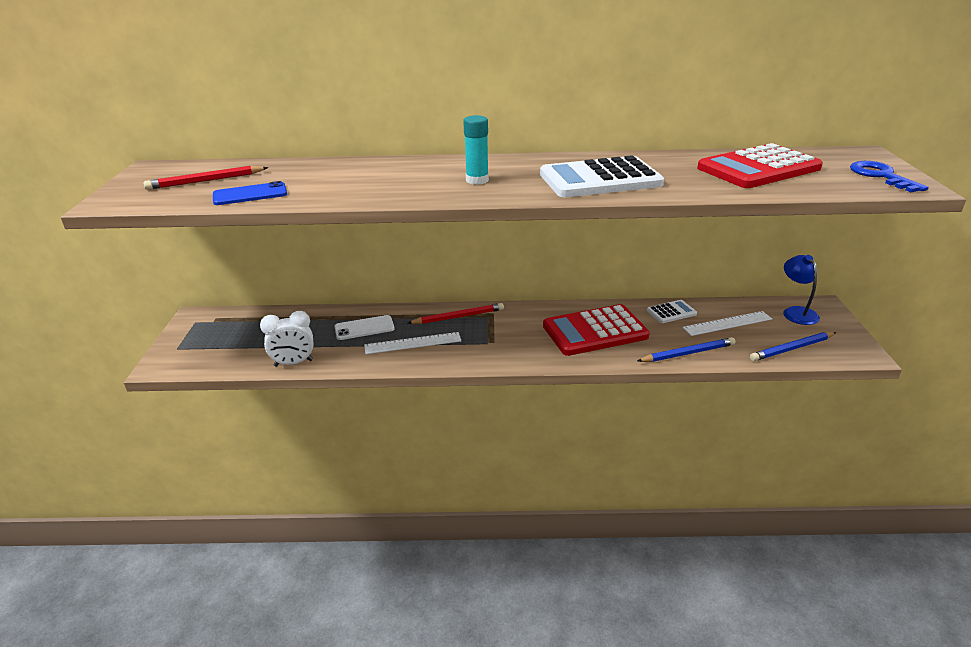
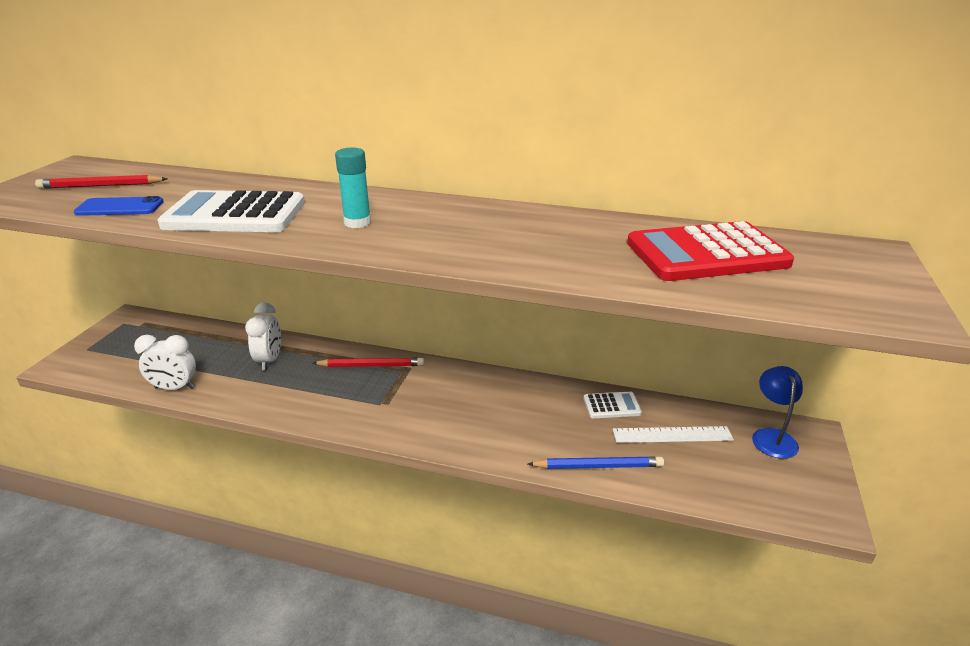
camera: 15 degrees right, 0 degrees up
(364, 328) = (269, 360): white phone -> white clock
(413, 343) = (304, 388): white ruler -> none
(595, 331) = (506, 413): red calculator -> none
(600, 179) = (494, 241): white calculator -> white calculator (235, 214)
(792, 349) = (736, 488): blue pencil -> none
(881, 176) = (870, 290): blue key -> none

